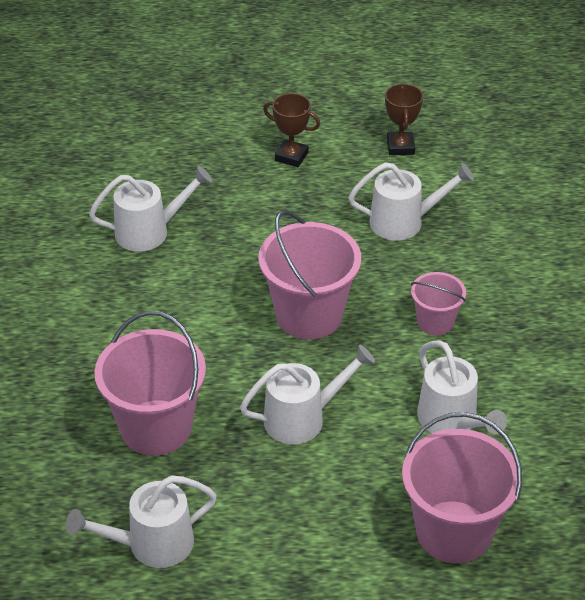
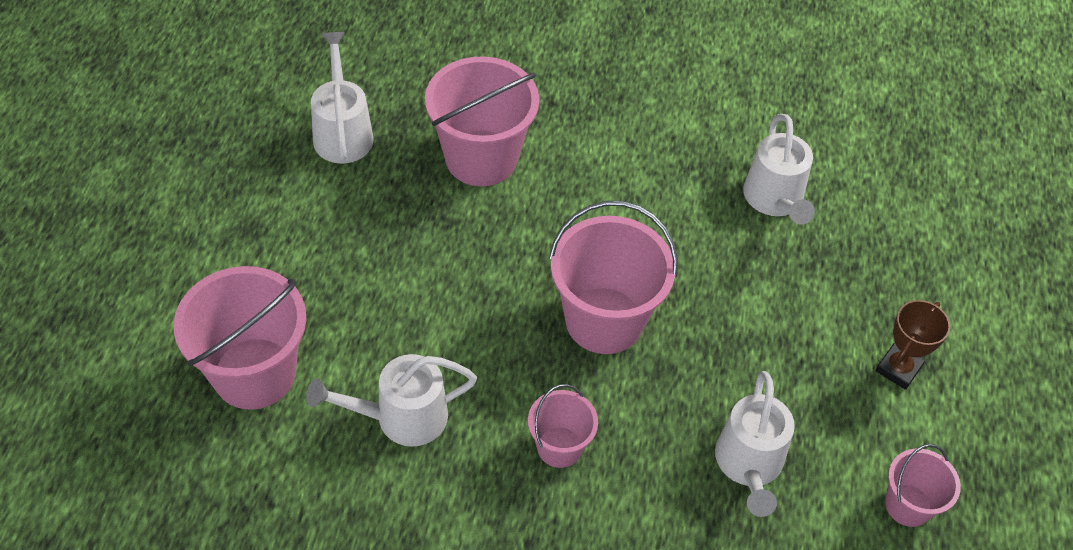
camera: 100 degrees right, 10 degrees up
(303, 418) = (453, 280): white watering can -> none
(400, 147) = (908, 505): brown trophy -> pink bucket

